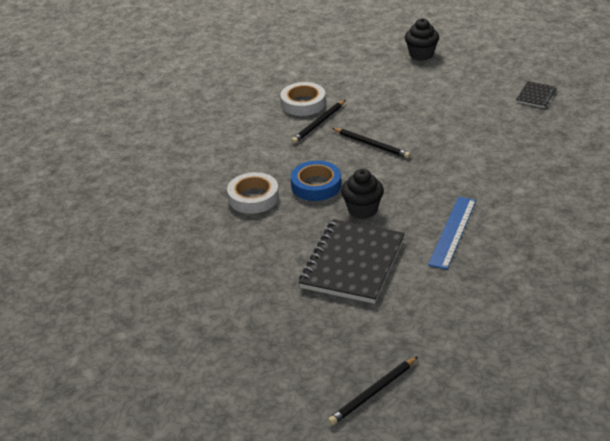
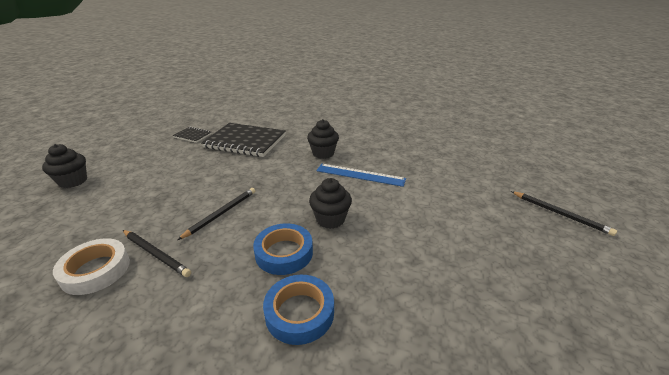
camera: 95 degrees left, 5 degrees down
(253, 197) = (299, 313): white tape -> blue tape
(352, 263) = (411, 225): black notebook -> black notebook (245, 141)
(505, 201) = (323, 153): none -> black cupcake

